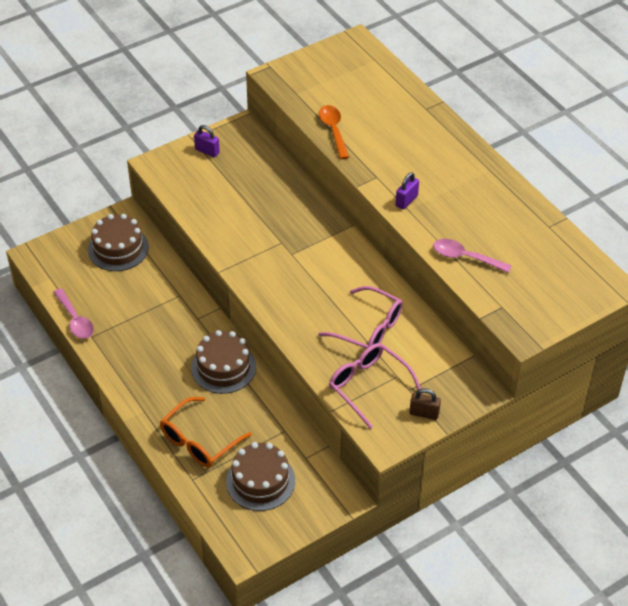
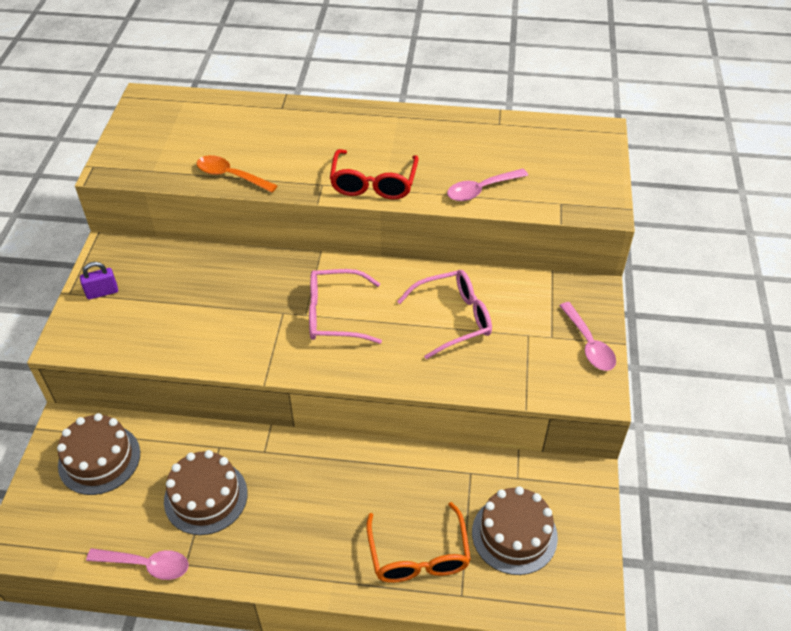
camera: 50 degrees left, 0 degrees up
(223, 367) = (347, 471): brown cake -> brown cake (206, 497)
(368, 386) = (521, 362): pink glasses -> pink glasses (334, 315)
(406, 201) = (373, 184): purple padlock -> red glasses
(424, 413) = (588, 344): brown padlock -> pink spoon

